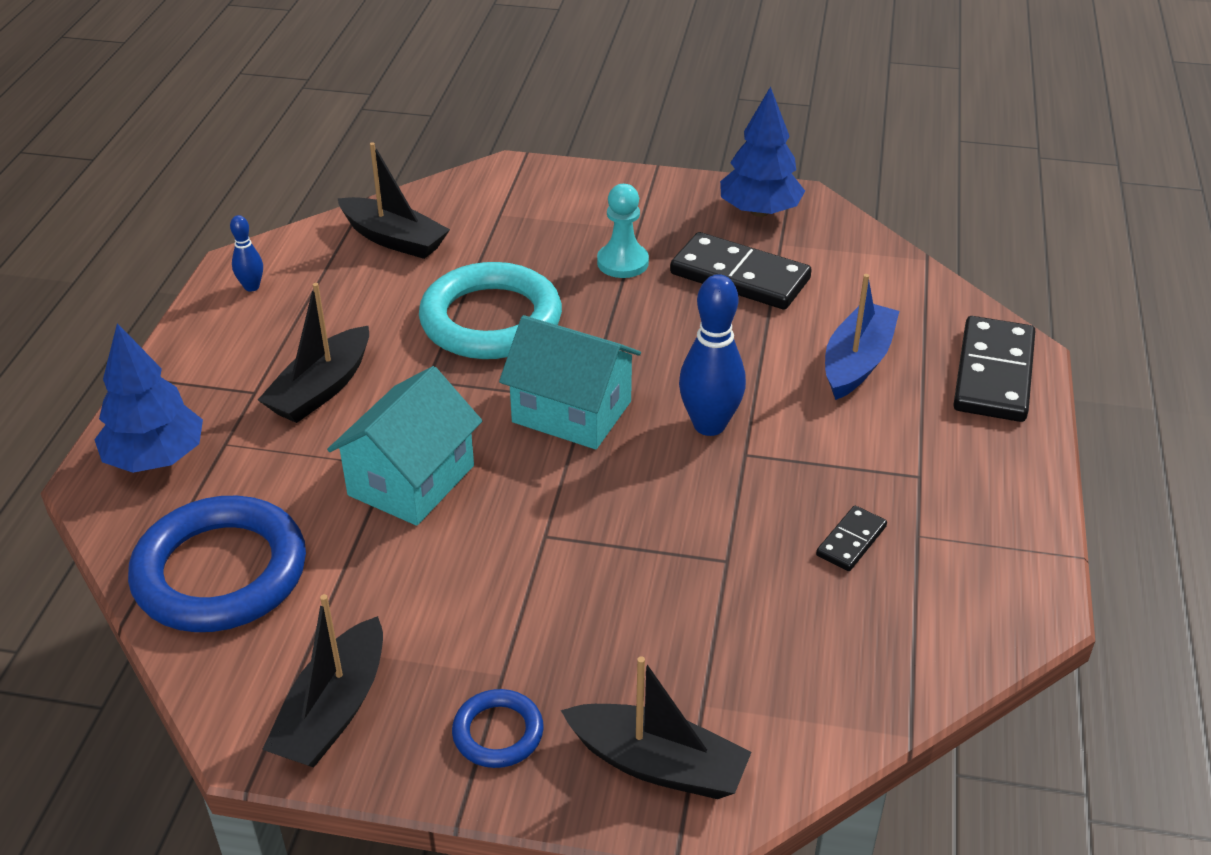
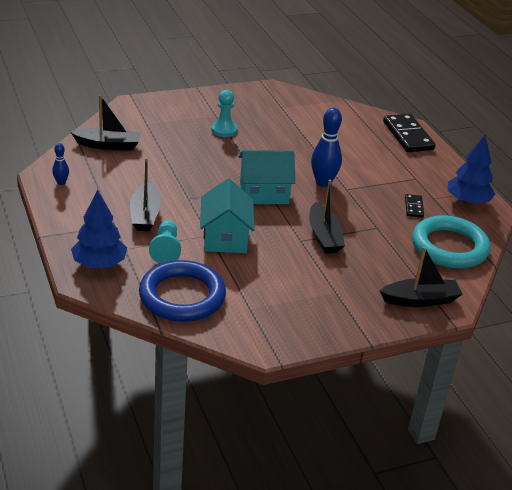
camera: 35 degrees left, 5 degrees down
(287, 468) = (166, 249): none -> turquoise pawn
(333, 711) = (285, 326): black boat -> black boat (324, 236)
(491, 320) = (191, 167): turquoise ring -> turquoise ring (449, 247)
(498, 733) = (355, 311): blue ring -> none
(739, 277) = (278, 124): black domino -> none
(759, 211) = (260, 96): blue tree -> blue tree (467, 201)
(857, 362) = (355, 144): blue boat -> none

